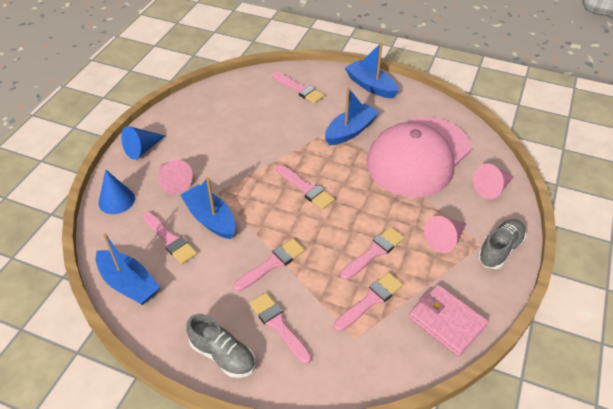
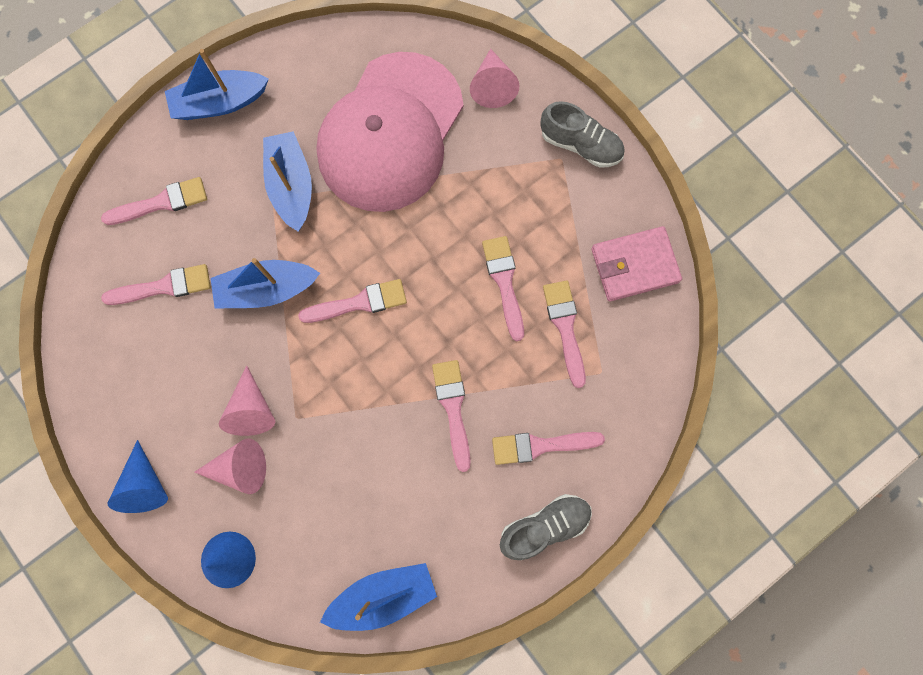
camera: 60 degrees left, 30 degrees up
(170, 239) = (342, 515): pink brush -> pink brush (164, 286)
(210, 218) = (337, 448): blue boat -> blue boat (267, 289)
(418, 156) = (390, 133): pink cap -> pink cap turned 45 degrees clockwise
(445, 239) = (532, 192): pink cone -> pink cone (252, 409)
(500, 250) = (580, 145): grey shoe -> grey shoe turned 135 degrees clockwise

